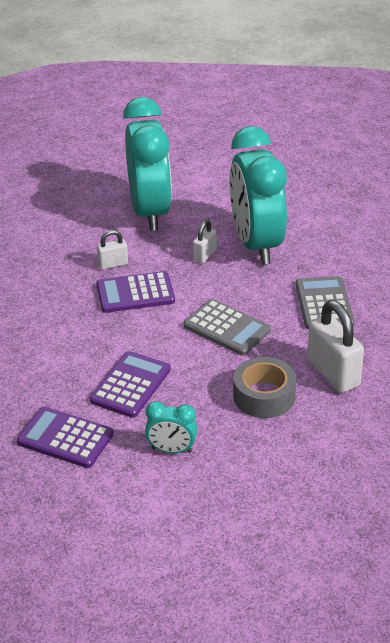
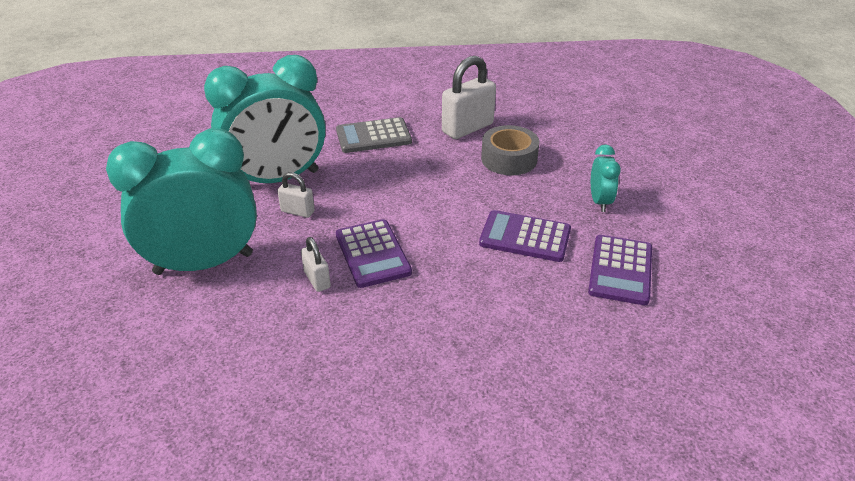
camera: 100 degrees left, 0 degrees up
(227, 328) = (421, 186): grey calculator -> none

